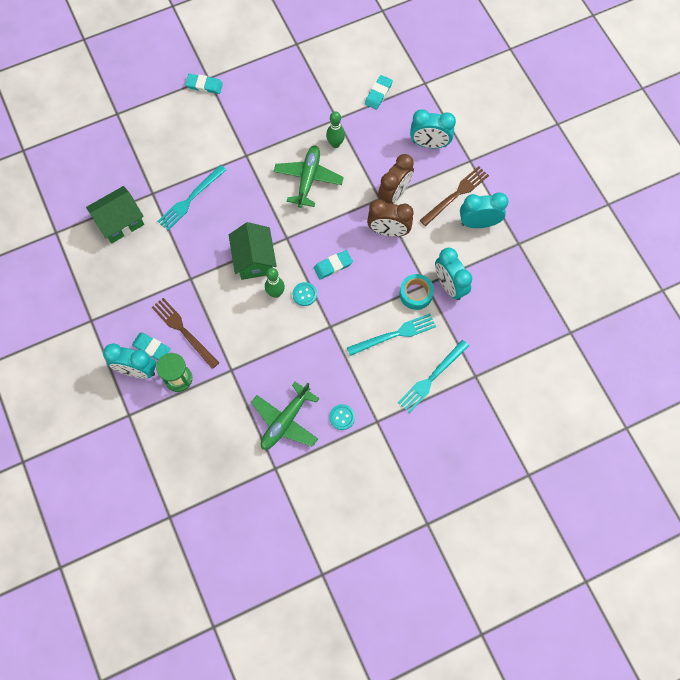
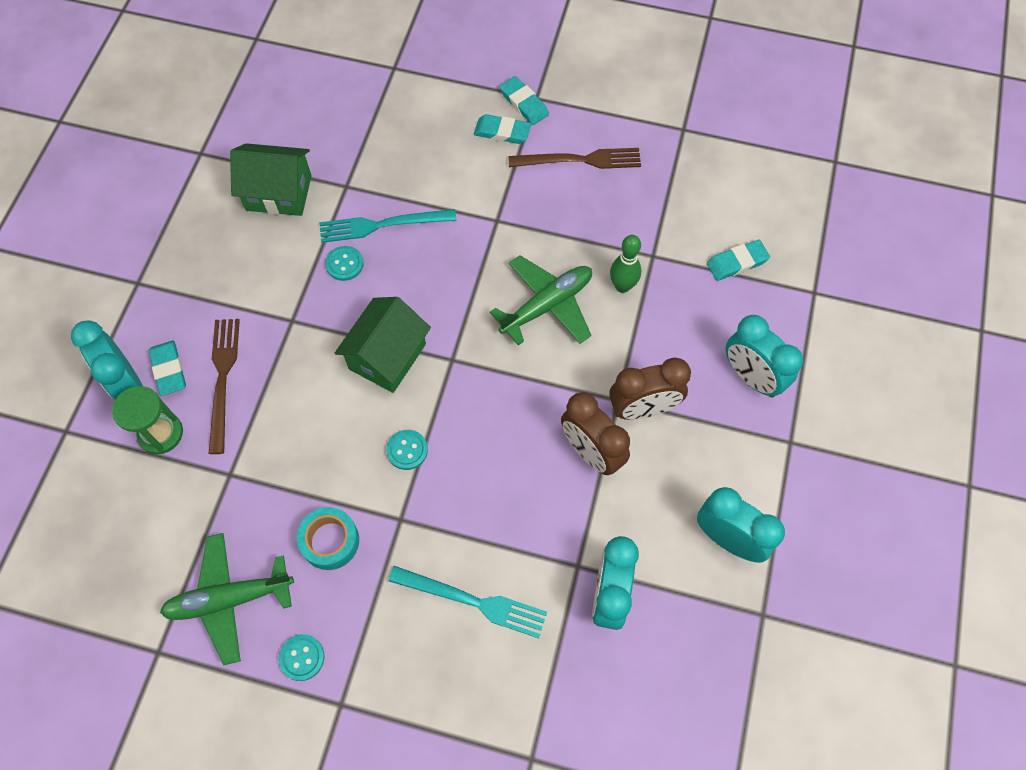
camera: 40 degrees right, 5 degrees down
(190, 232) = (344, 264): none -> turquoise button
(275, 293) = (373, 419): green bowling pin -> none
(333, 266) = (477, 441): turquoise eraser -> turquoise eraser (502, 132)
(416, 294) = (552, 568): turquoise tape -> turquoise tape (330, 541)
(432, 378) = (468, 707): turquoise fork -> none
(456, 195) = (729, 474): brown fork -> brown fork (580, 160)

